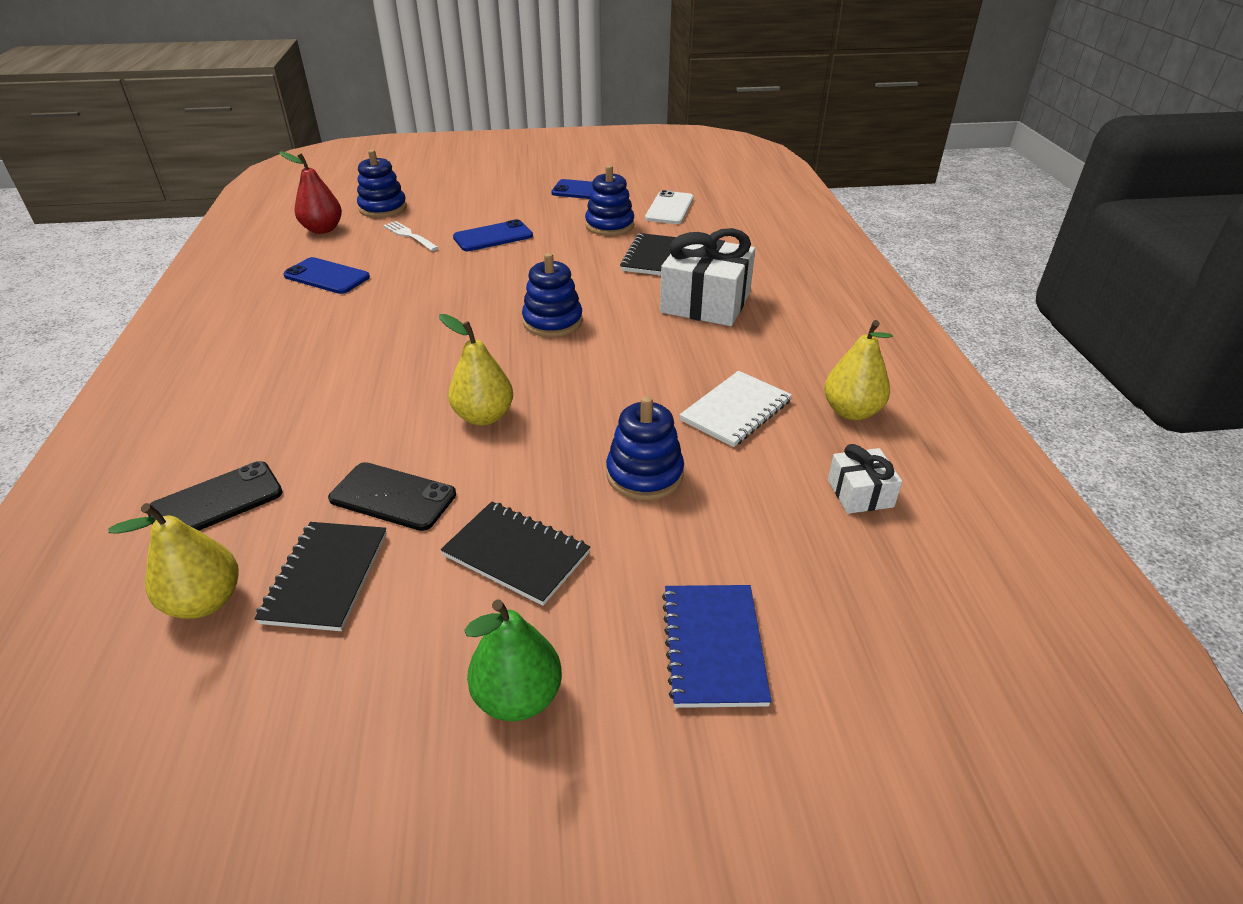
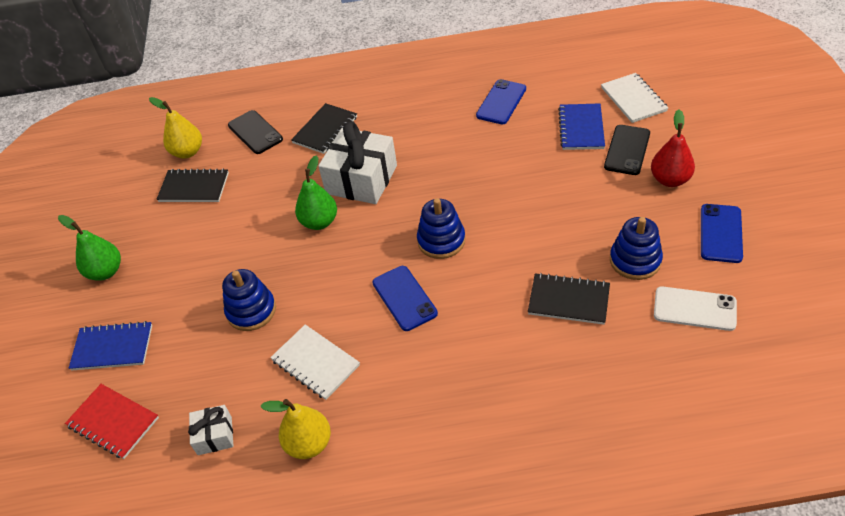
camera: 95 degrees right, 10 degrees up
(322, 229) = (582, 77): red pear -> red pear (670, 179)
(383, 208) = (633, 99): blue stacking toy -> white notebook
(393, 497) = (248, 197): black phone -> black phone (627, 150)
(410, 236) = (581, 128): white fork -> blue notebook
(483, 416) = (319, 222): yellow pear -> green pear
(493, 237) = (590, 180): blue phone -> blue phone (404, 298)
(516, 554) = (194, 257): black notebook -> black notebook (325, 130)
(705, 302) = (481, 343): white gift -> white gift (361, 179)
(864, 617) = (113, 422): none -> red notebook

